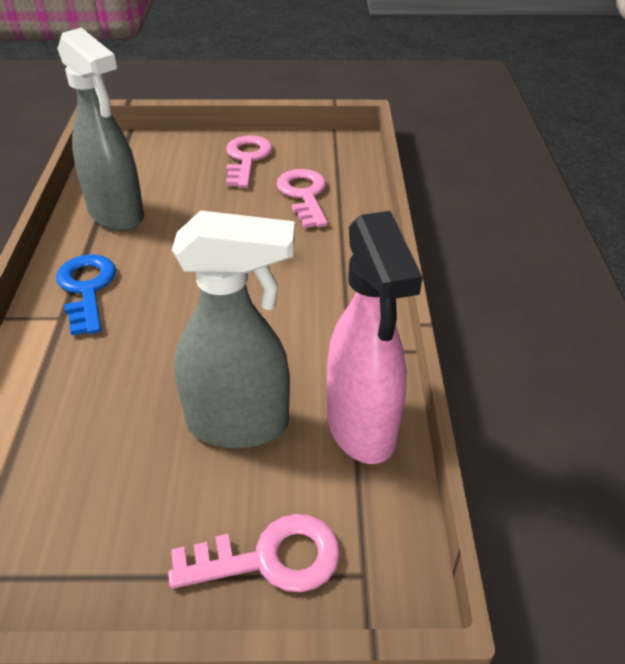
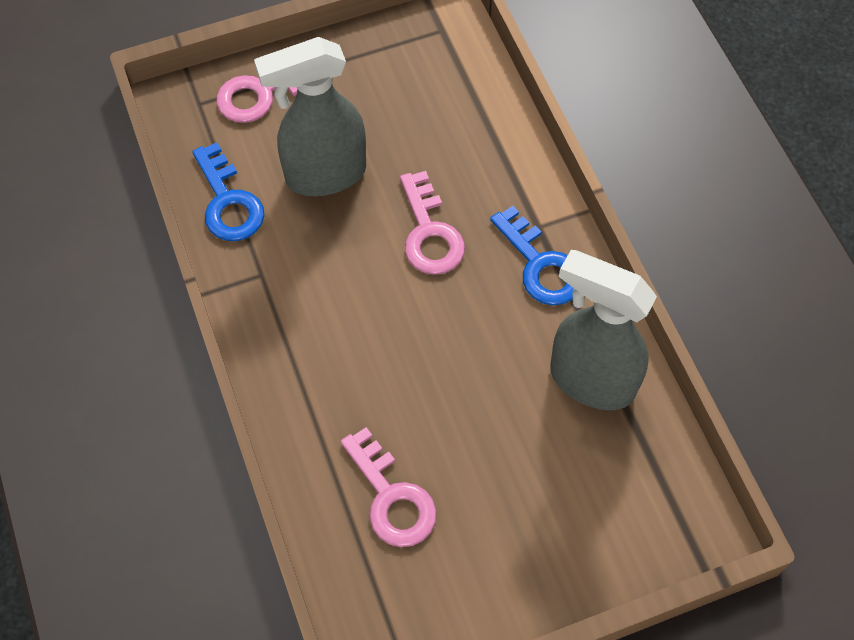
camera: 160 degrees right, 20 degrees up
(247, 158) = (502, 555): pink key -> pink key (429, 233)
(362, 428) = (228, 202): pink spray bottle -> blue key

